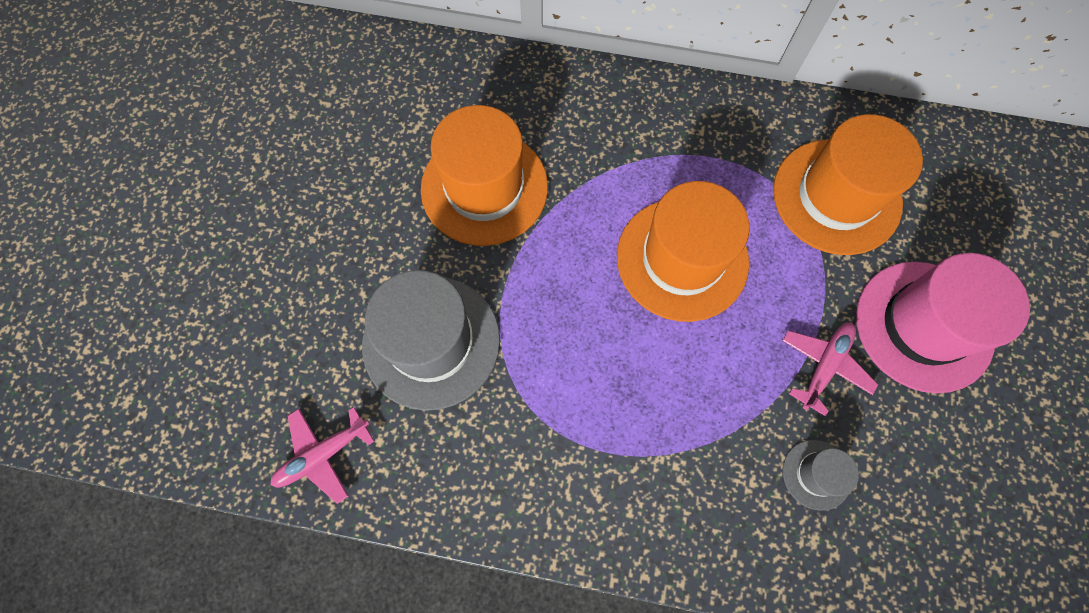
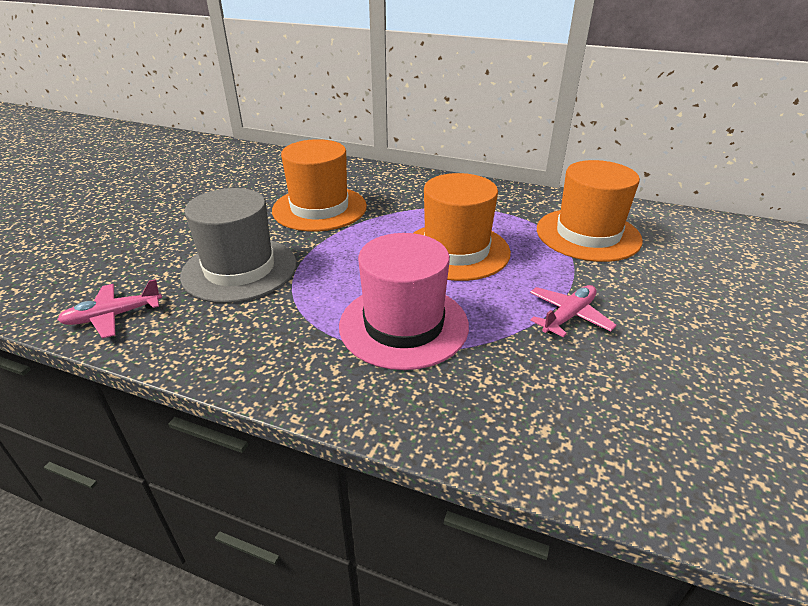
camera: 10 degrees right, 35 degrees down
(816, 474) = (553, 382): grey hat -> none
(924, 326) = (663, 304): pink hat -> pink hat (403, 325)

